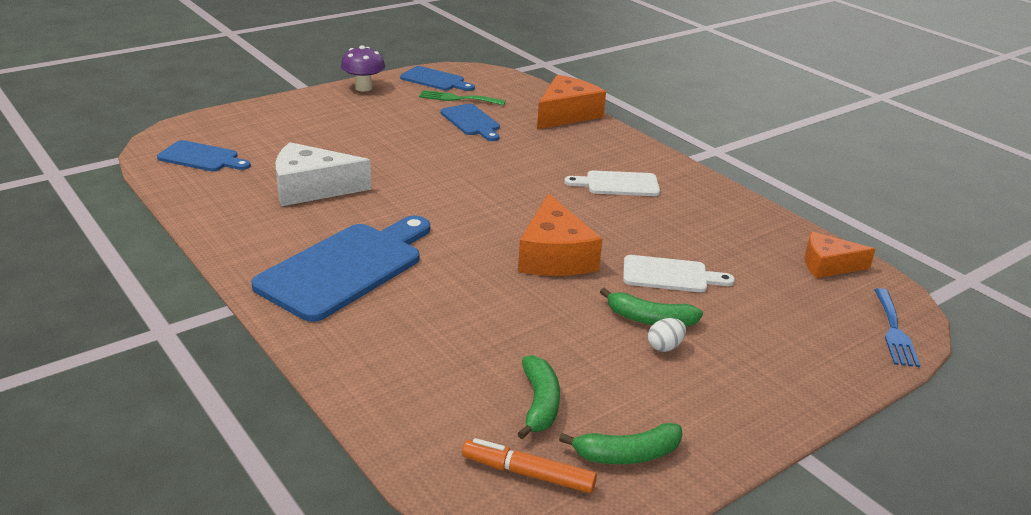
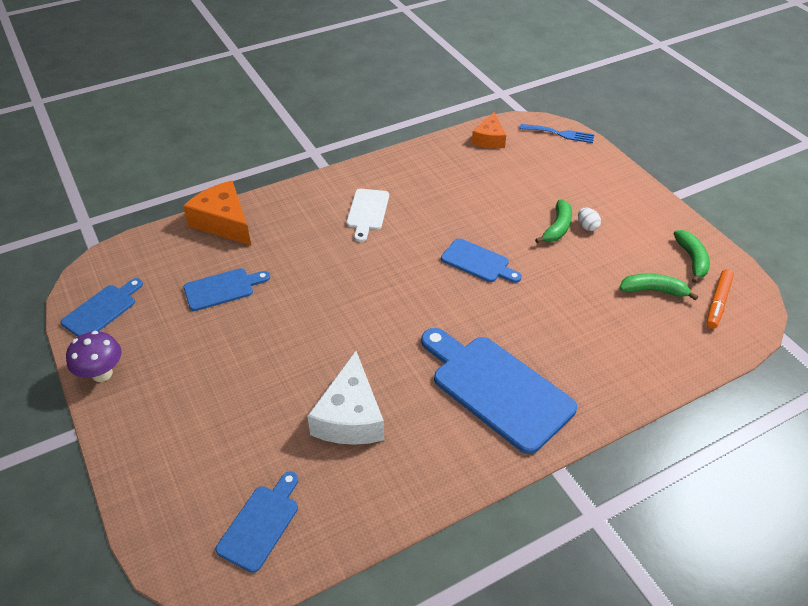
camera: 80 degrees left, 15 degrees up
(458, 98) = (161, 295): green fork -> none
(554, 256) = (478, 262): orange cheese -> blue cutting board
(670, 275) = (503, 209): white cutting board -> none

